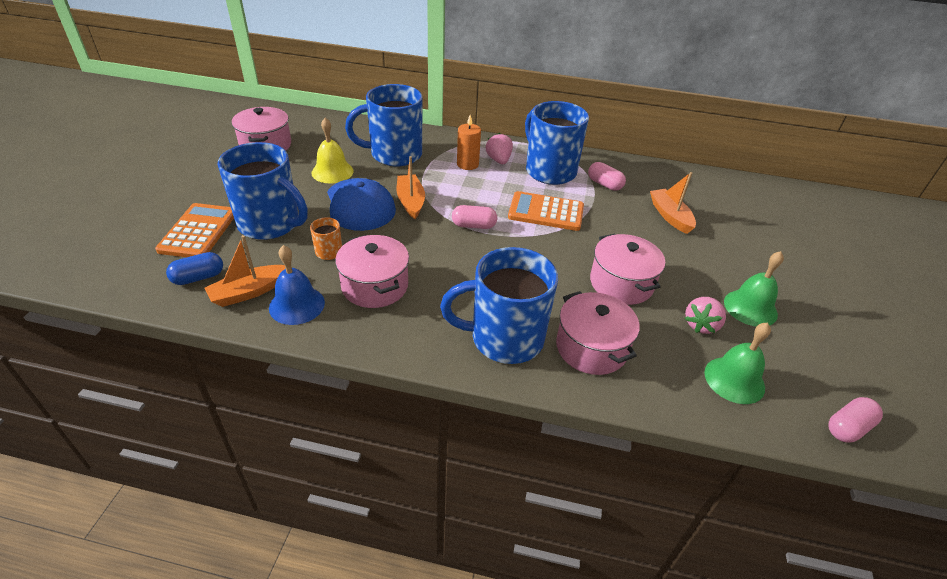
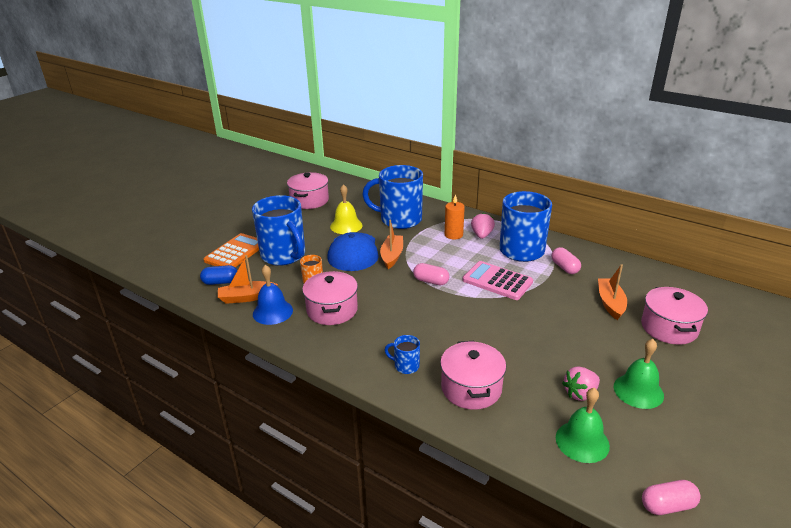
camera: 25 degrees right, 10 degrees down
(504, 338) = (406, 366): blue mug -> blue mug, size x0.43
(546, 212) = (497, 281): orange calculator -> pink calculator
(621, 283) = (528, 347): pink pot -> pink pot (669, 328)

